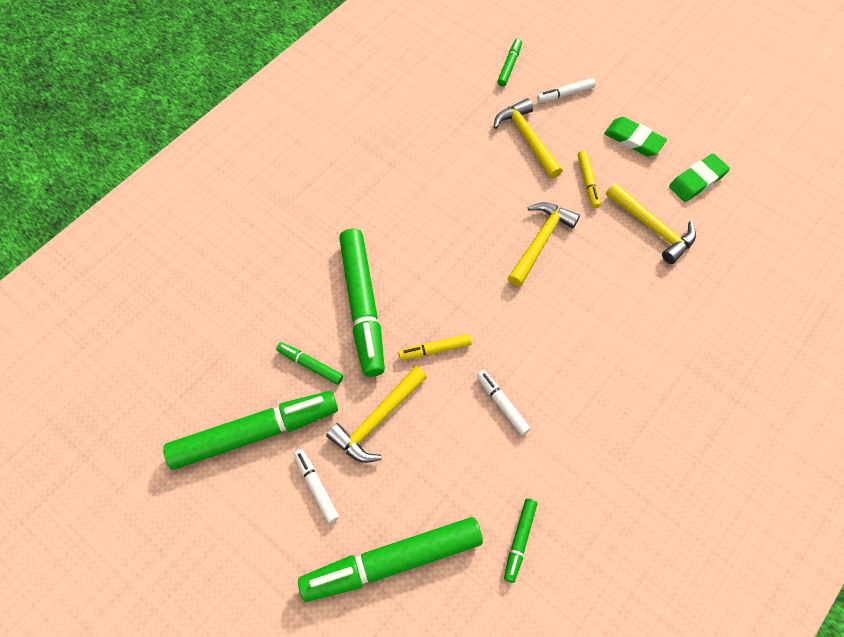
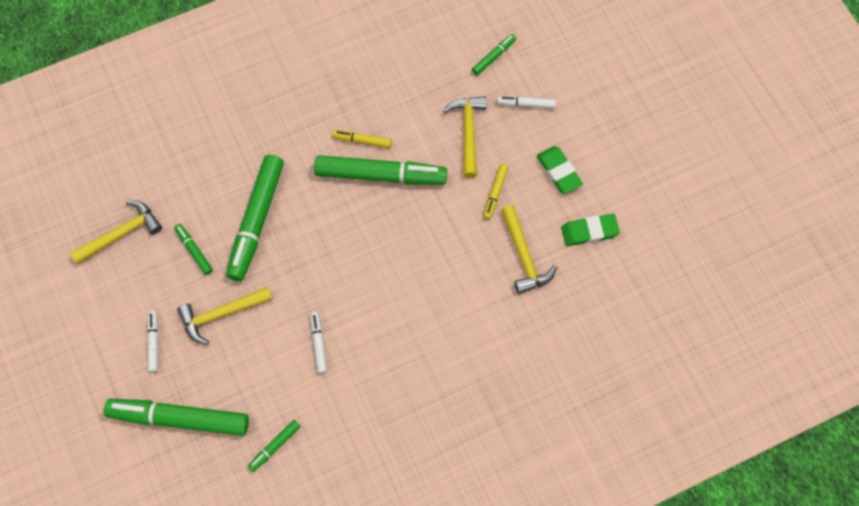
camera: 25 degrees right, 5 degrees up
(255, 433) = (130, 284): green marker -> green marker (380, 175)
(435, 350) = (292, 280): yellow marker -> yellow marker (362, 141)
(540, 241) = (424, 228): yellow hammer -> yellow hammer (121, 234)

